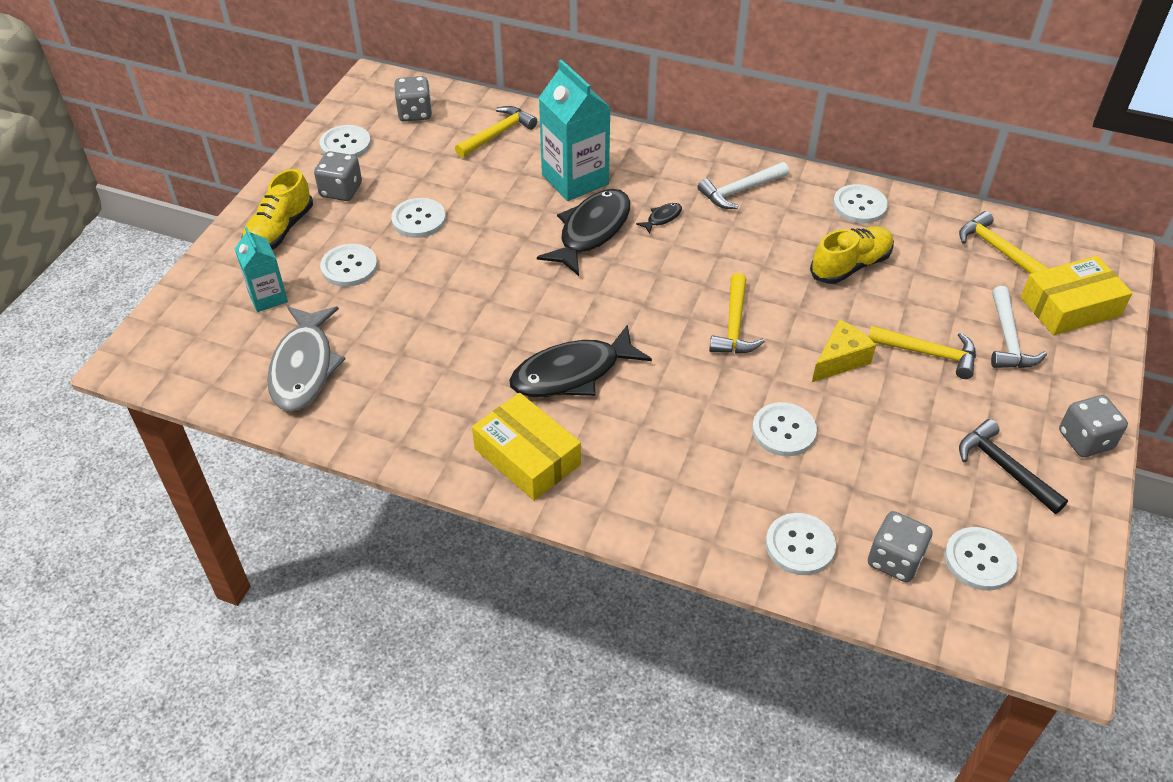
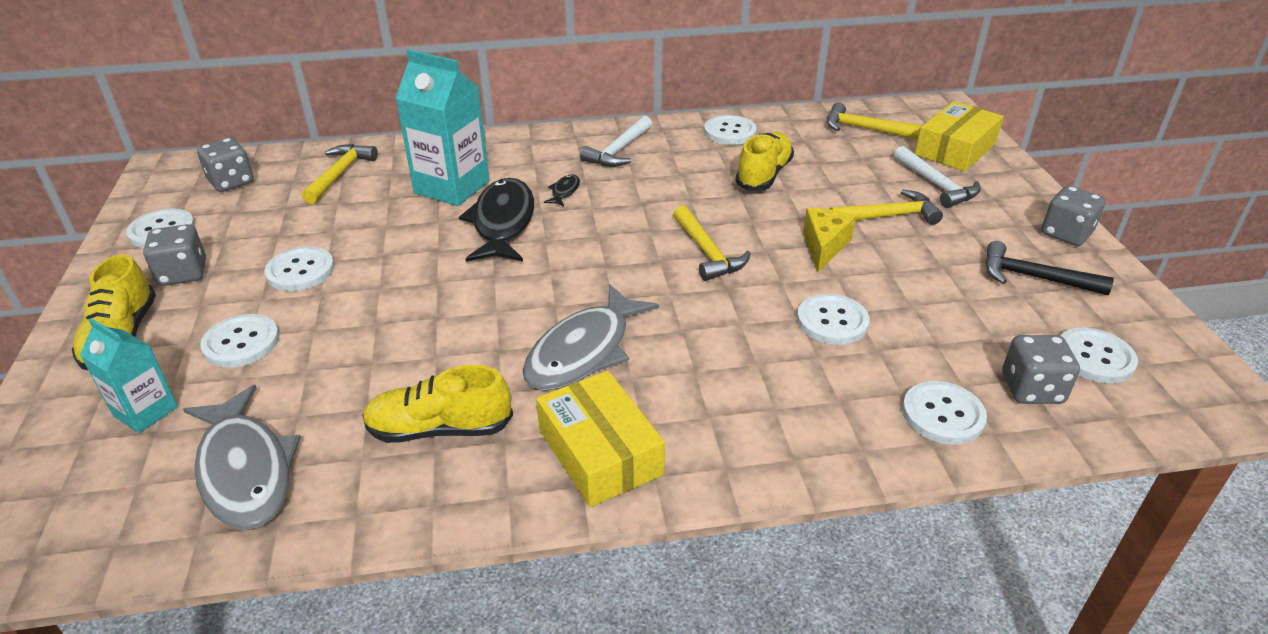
camera: 30 degrees left, 10 degrees down
(435, 391) = (439, 429): none -> yellow shoe
(527, 457) = (600, 452): yellow box -> yellow box turned 45 degrees clockwise
(572, 373) = (583, 351): black fish -> grey fish

